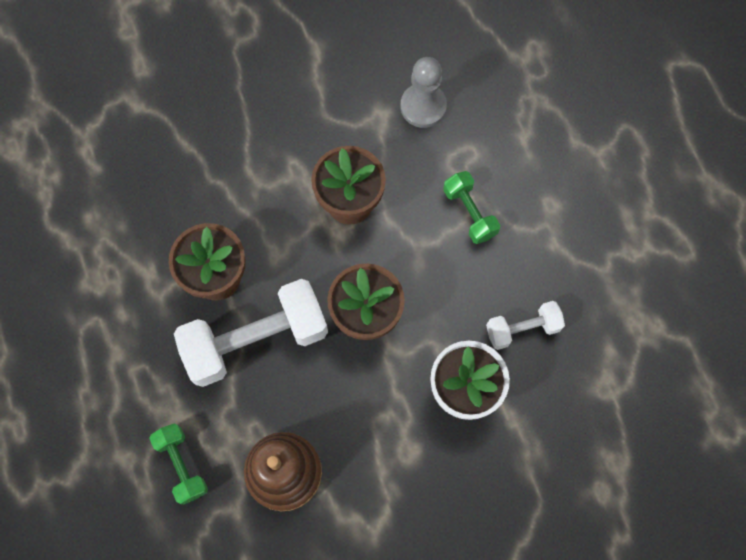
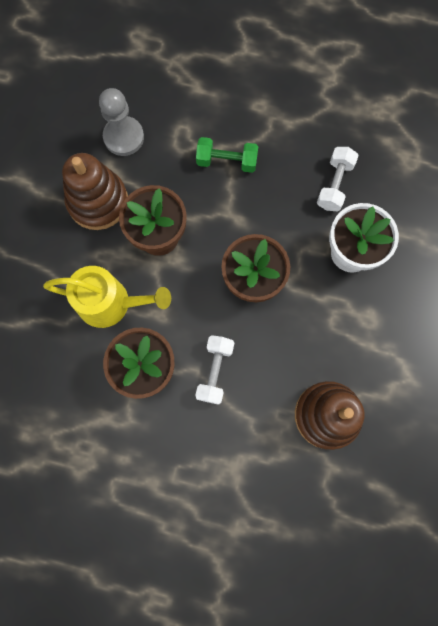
camera: 55 degrees left, 5 degrees up
(182, 465) = (273, 487): green dumbbell -> none
(256, 205) = (110, 303): none -> yellow watering can
(256, 340) = (215, 371): white dumbbell -> white dumbbell, size x0.52
(344, 128) = (98, 201): none -> brown stacking toy

